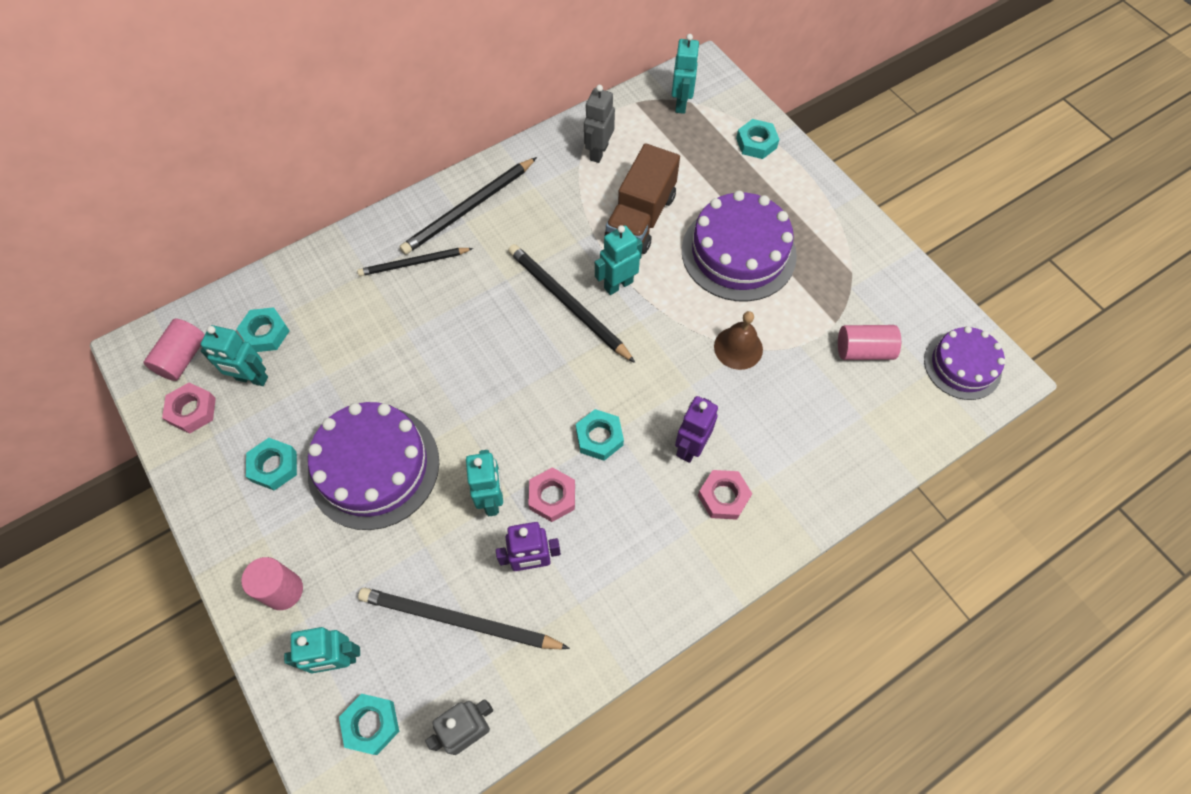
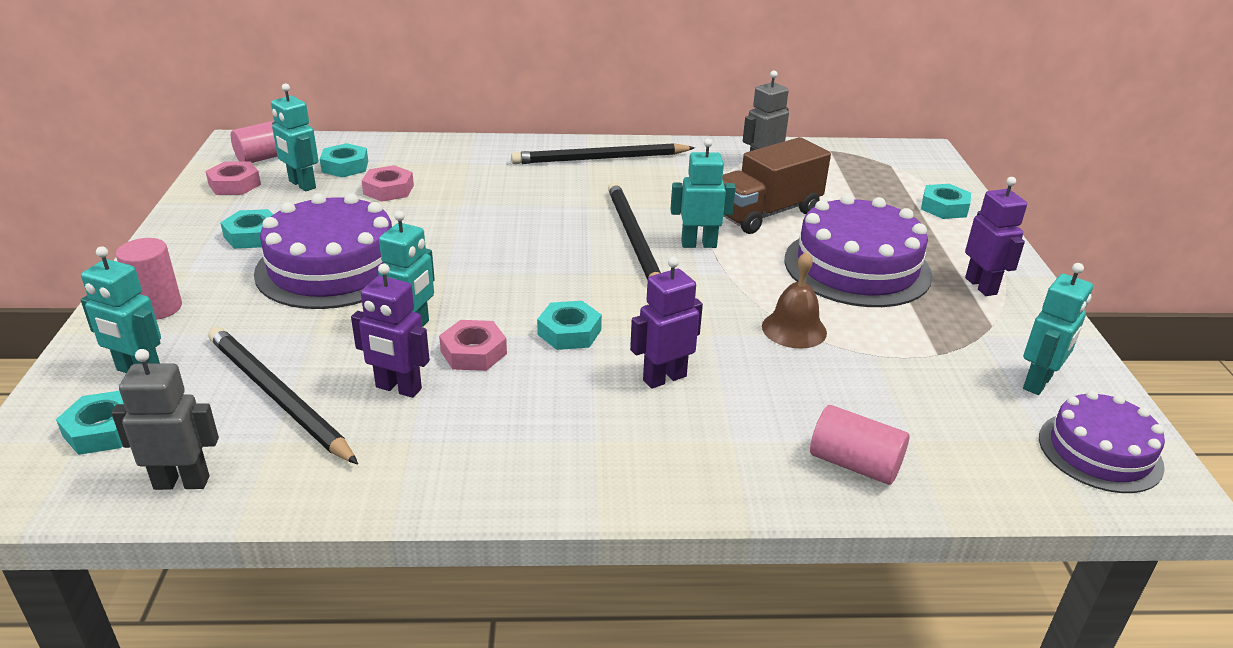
camera: 30 degrees right, 30 degrees down
(413, 263) = (514, 171): black pencil -> none
(681, 104) = (879, 163): turquoise robot -> turquoise robot (1038, 383)
(723, 497) = (665, 431): pink nut -> pink nut (388, 189)
(825, 231) = (981, 286): none -> purple robot
(863, 350) = (958, 388): pink cylinder -> pink cylinder (854, 464)

